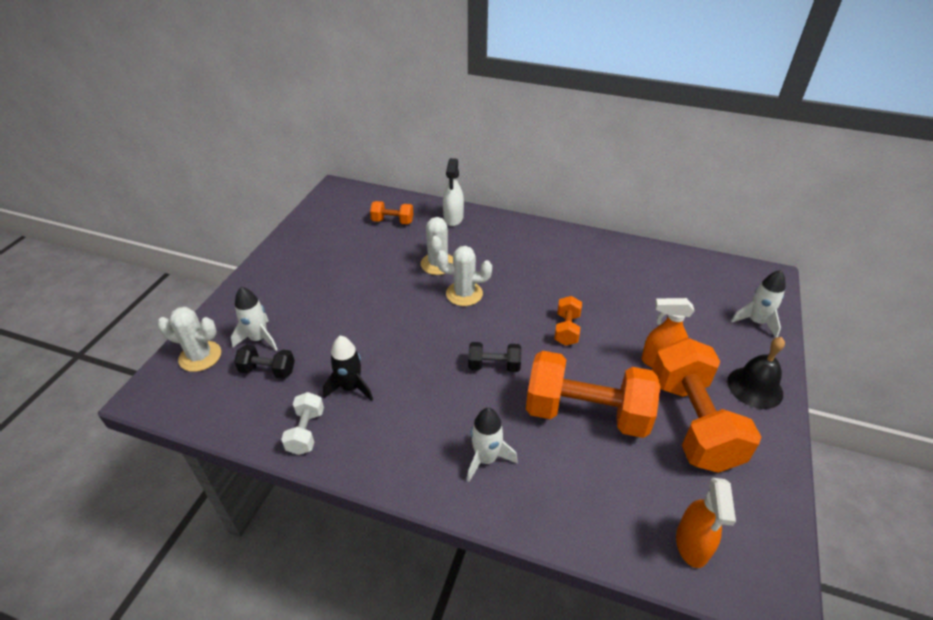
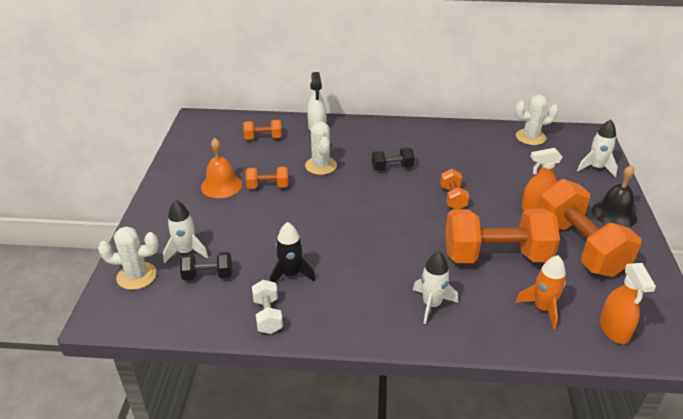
camera: 15 degrees left, 5 degrees down
(327, 269) = (221, 185): none -> orange bell
(373, 278) = (268, 186): none -> orange dumbbell
(464, 294) = (355, 185): white cactus -> white cactus (530, 137)
(494, 366) = (406, 235): black dumbbell -> black dumbbell (392, 168)
(614, 494) = (542, 308): none -> orange rocket

